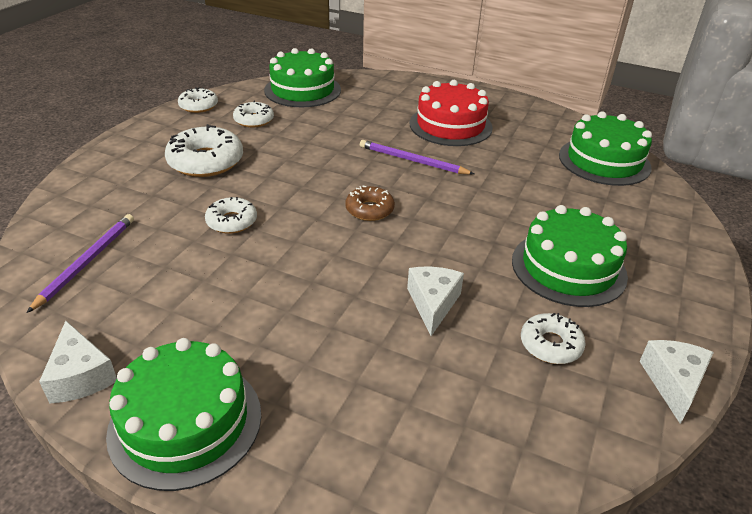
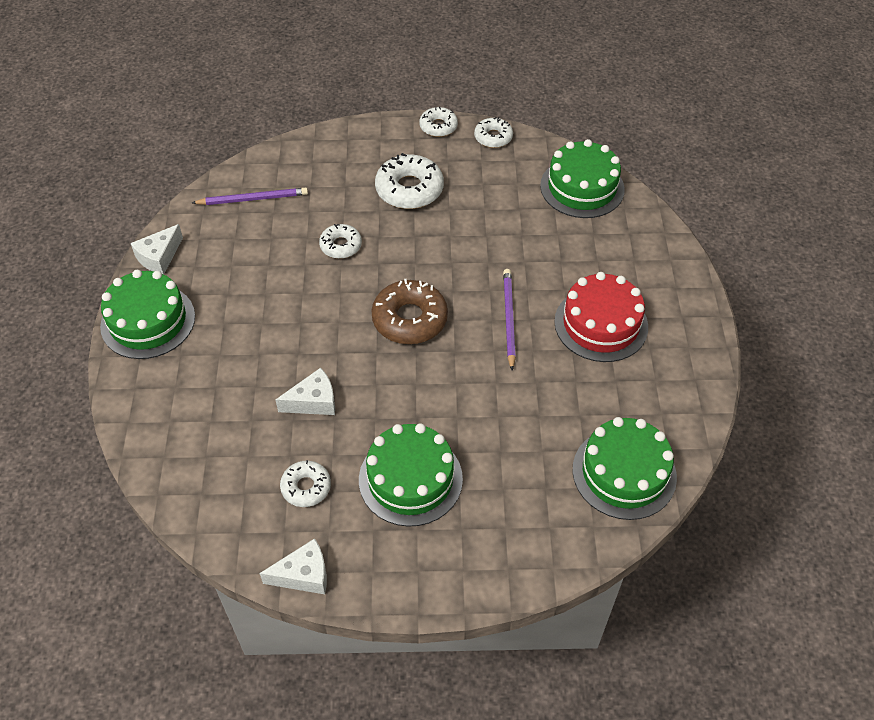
camera: 65 degrees right, 15 degrees up
(254, 120) = (497, 183): white donut -> white donut (438, 126)
(369, 209) = (409, 319): brown donut -> brown donut, size x1.69

